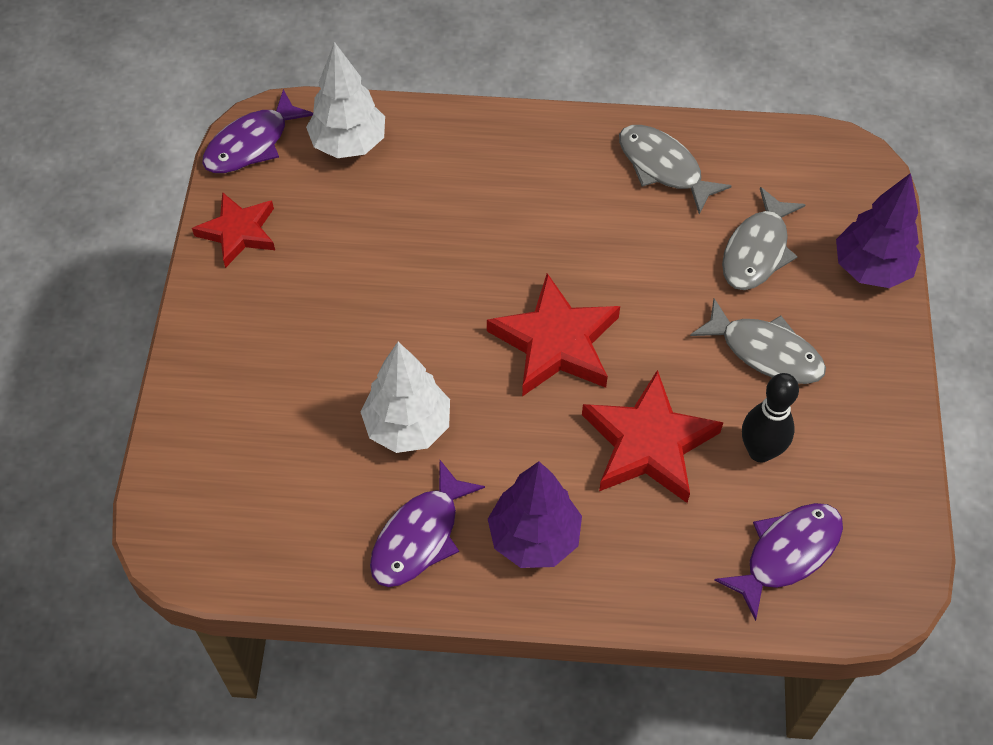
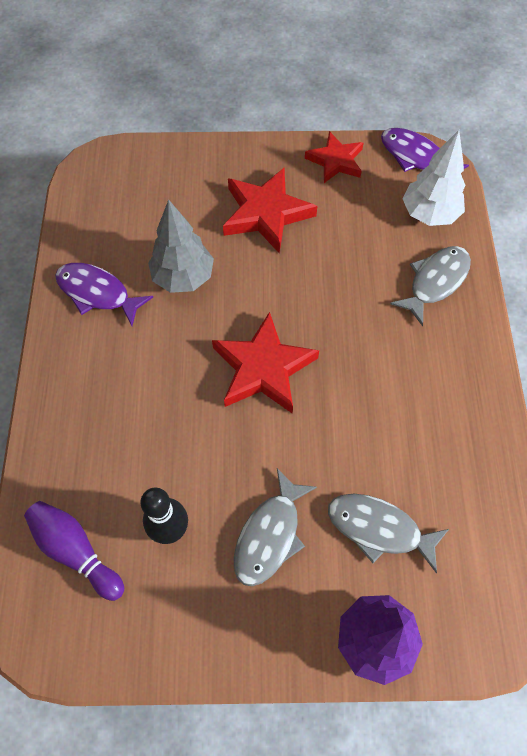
camera: 85 degrees right, 5 degrees up
(407, 426) = (183, 277): white tree -> grey tree
(534, 537) = (95, 364): purple tree -> none
(648, 444) = (175, 440): red star -> red star (266, 213)
(663, 167) = (458, 445): grey fish -> grey fish (435, 282)
(787, 554) = (76, 551): purple fish -> purple bowling pin

